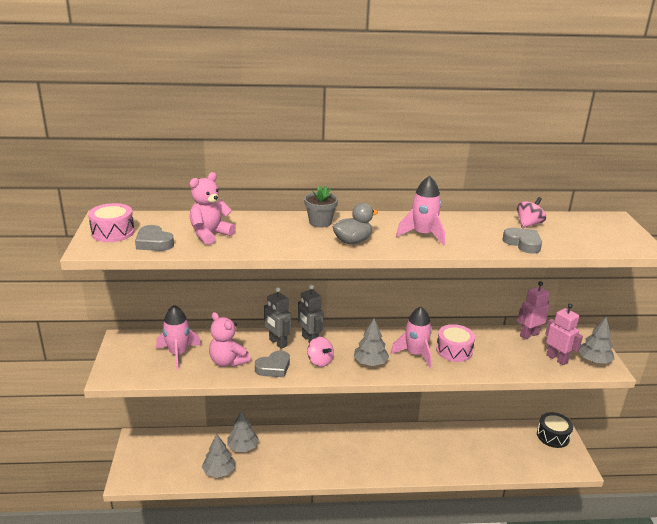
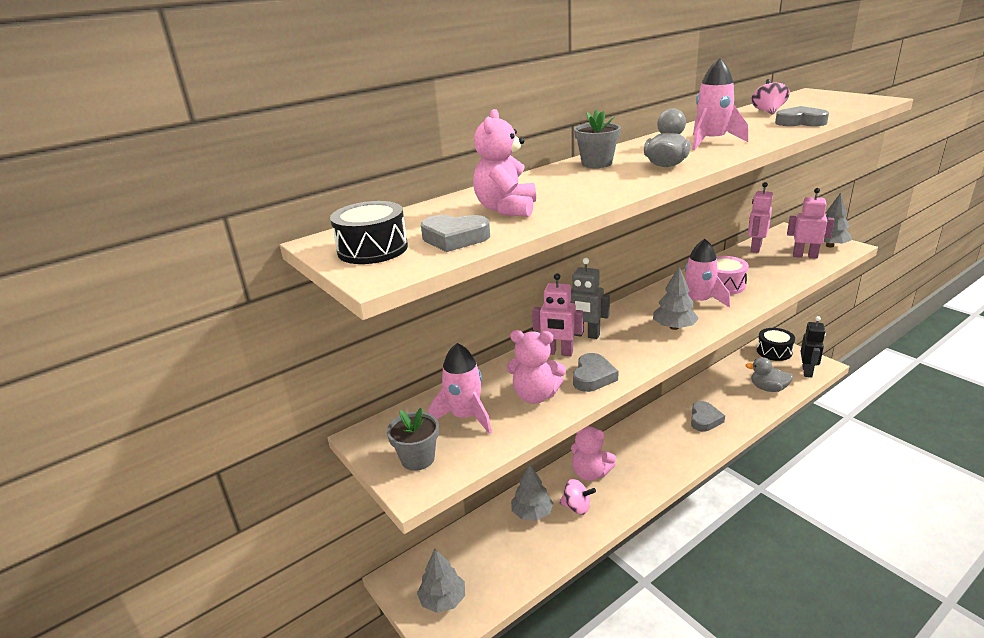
camera: 30 degrees left, 0 degrees up
(113, 232) = (372, 249): pink drum -> black drum
(128, 363) = (417, 459): none -> grey flower pot
(219, 471) = (538, 553): grey tree -> grey tree (443, 599)
(277, 343) = (558, 353): grey robot -> pink robot
(304, 444) = (590, 473): none -> pink teddy bear
(320, 361) = (627, 349): pink spinning top -> pink spinning top (577, 507)
(426, 454) = (704, 419): none -> grey heart
(506, 460) = (768, 388): none -> grey duck
(558, 465) = (807, 371): none -> black robot

